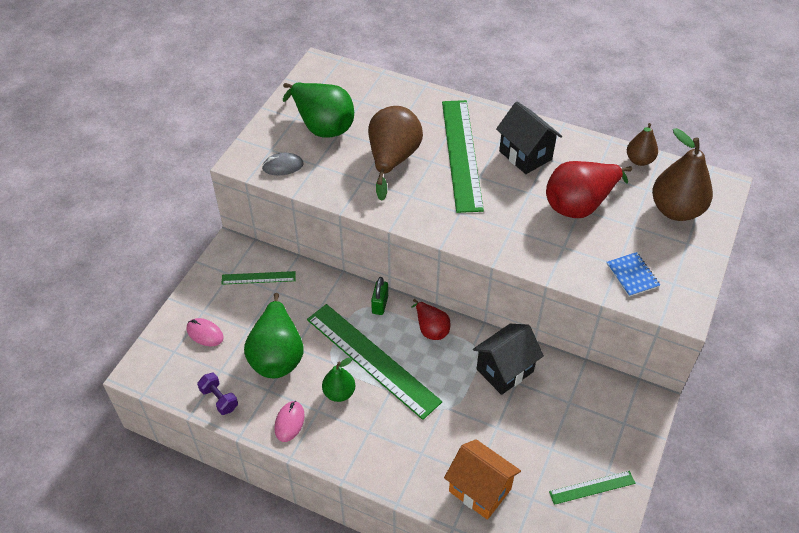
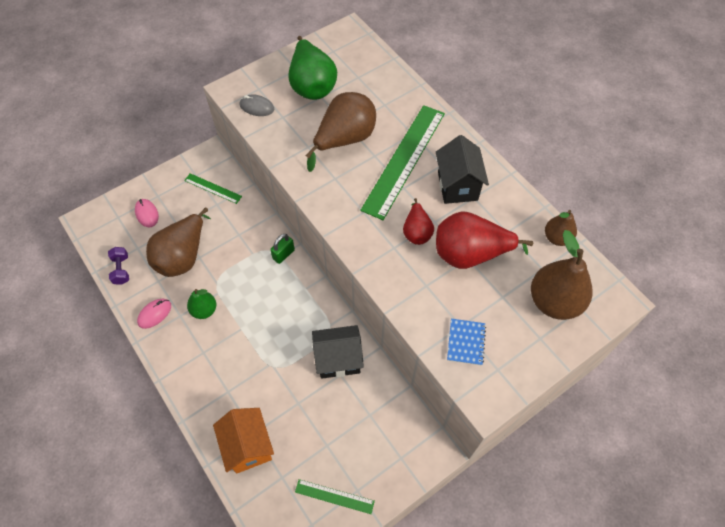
camera: 30 degrees right, 10 degrees up
(277, 354) = (183, 256): green pear -> brown pear
(372, 359) = (246, 296): green ruler -> none
(431, 329) = (307, 294): red pear -> red pear (416, 231)

